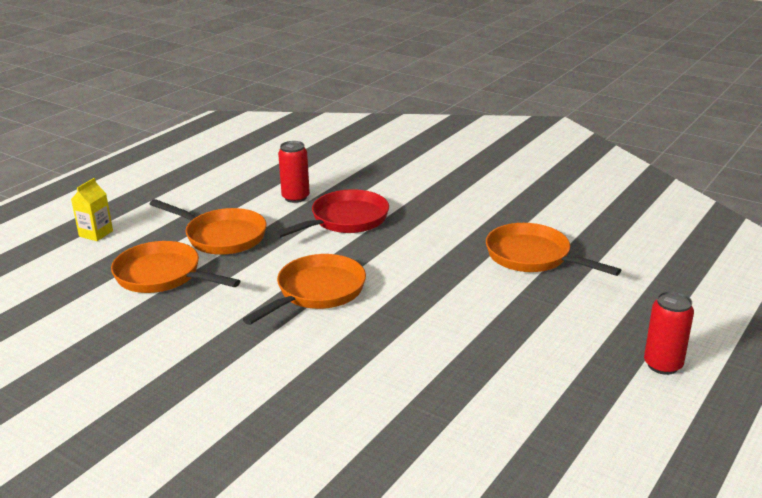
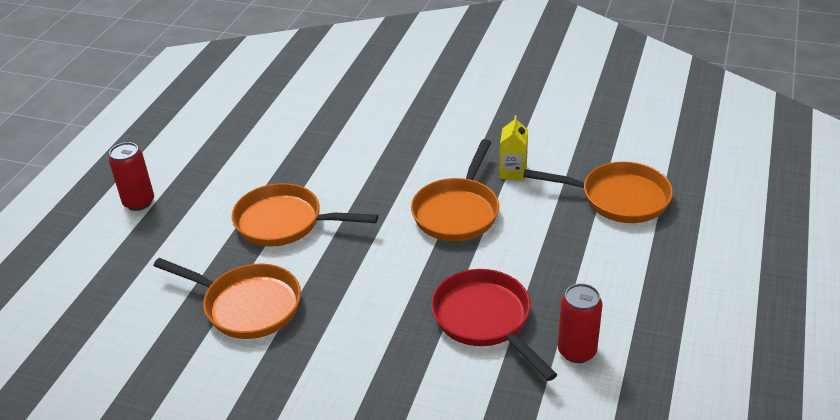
camera: 165 degrees right, 10 degrees up
(96, 233) = (750, 235): yellow carton -> yellow carton (513, 172)
(221, 236) = (610, 261): orange pan -> orange pan (285, 222)
(345, 220) = (485, 320): red pan -> red pan turned 120 degrees clockwise

